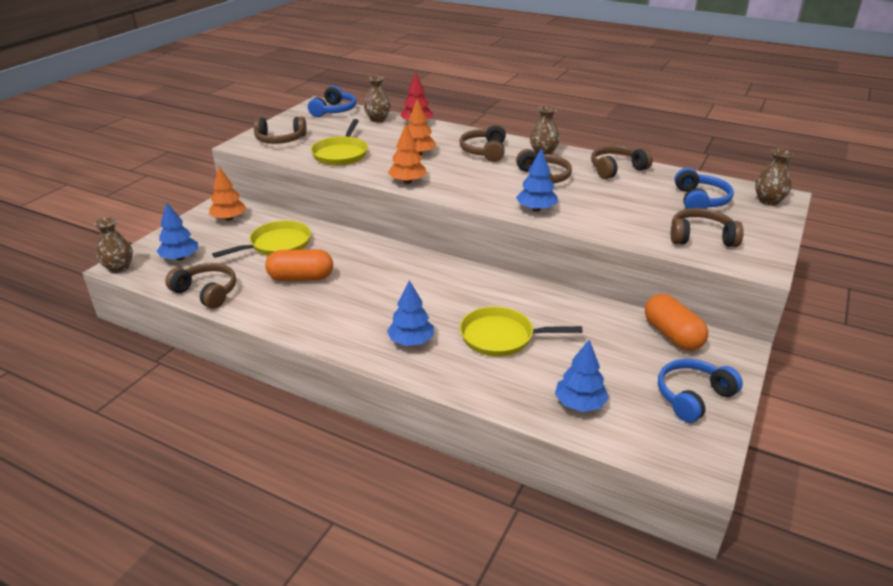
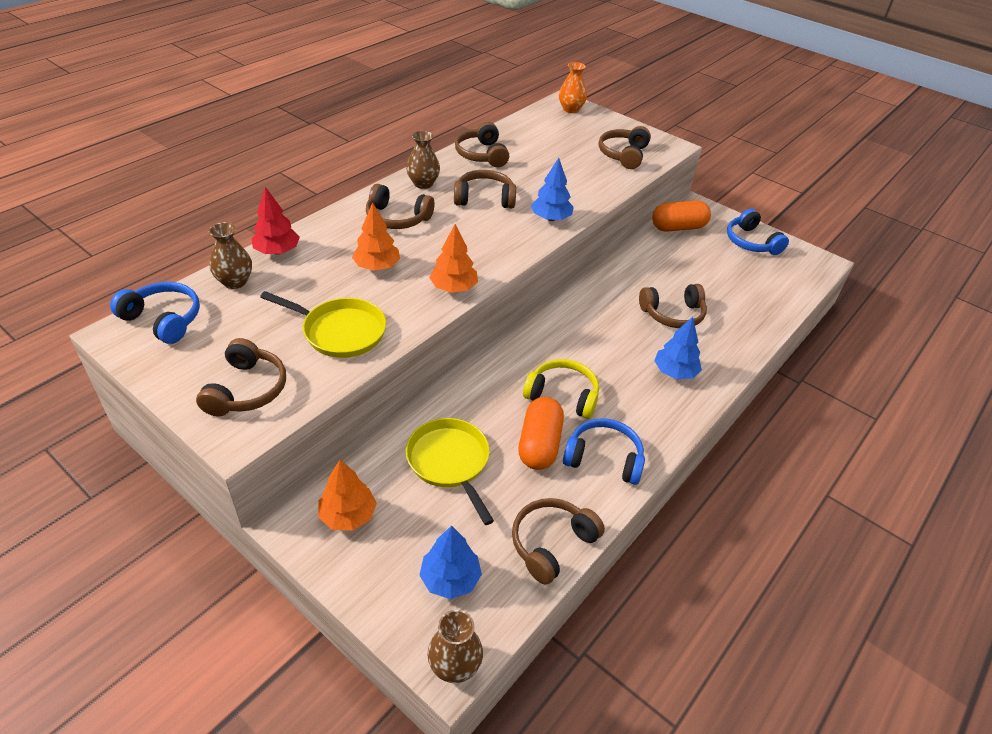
camera: 80 degrees left, 10 degrees up
(358, 283) = (562, 395): none -> yellow headphones
(501, 337) = (673, 314): yellow pan -> brown headphones
(579, 404) = (761, 295): blue tree -> none
(700, 200) = (560, 135): blue headphones -> blue headphones (604, 458)
(768, 201) = (571, 109): brown vase -> orange vase

